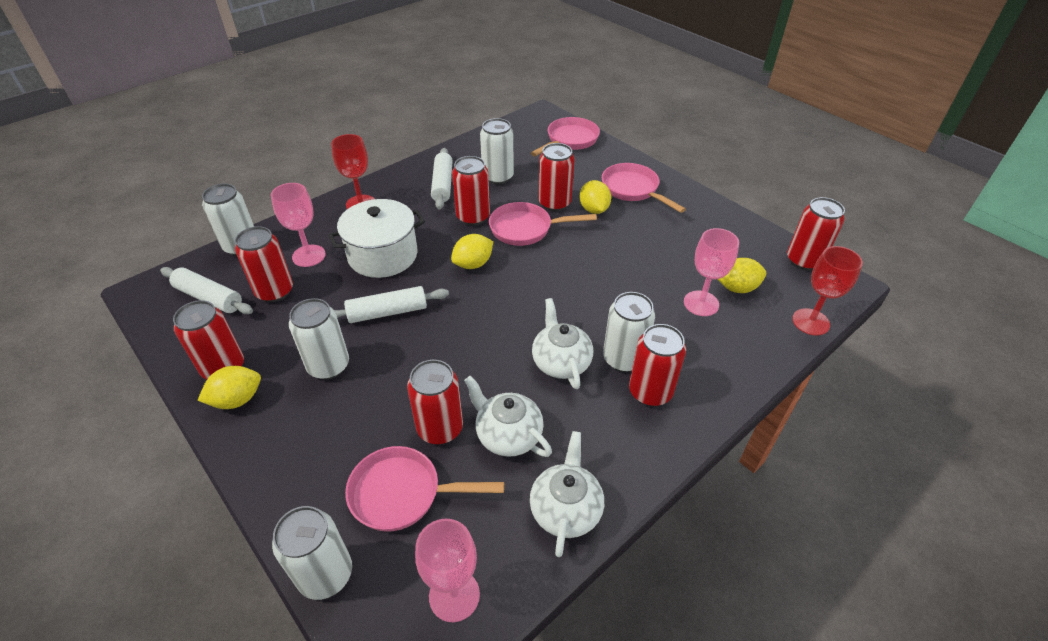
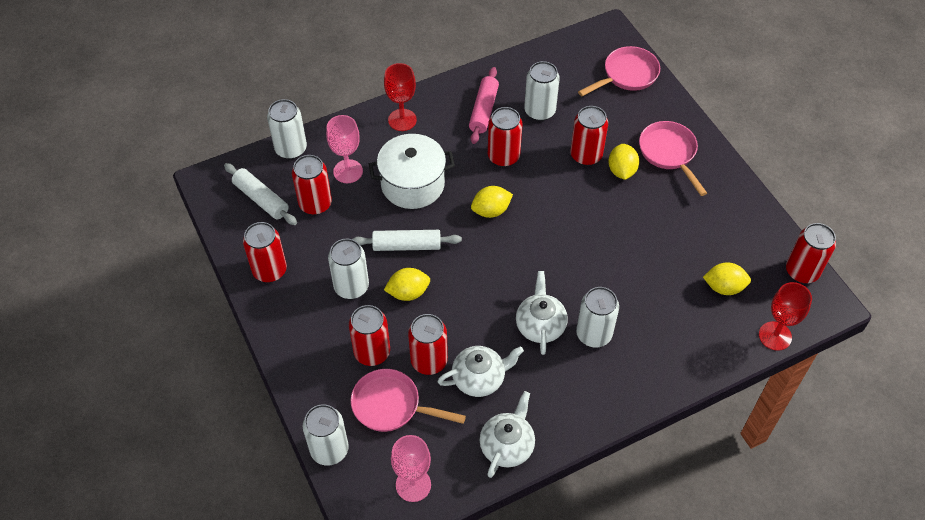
camera: 15 degrees right, 10 degrees up
(237, 399) = (278, 301): yellow lemon -> yellow lemon (408, 292)
(442, 184) = (483, 110): white rolling pin -> pink rolling pin
(507, 435) = (479, 378): white teapot -> white teapot turned 105 degrees clockwise
(526, 229) = (549, 181): pink pan -> none
(650, 392) = (605, 368): red can -> red can (372, 352)
(701, 303) = (683, 296): pink goblet -> none

